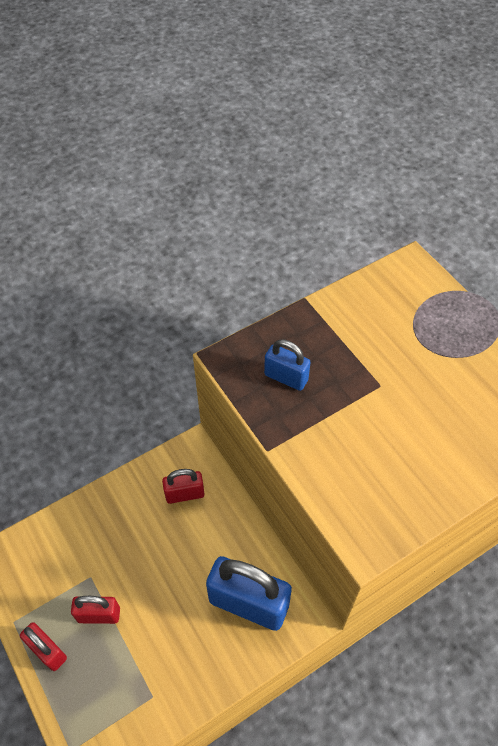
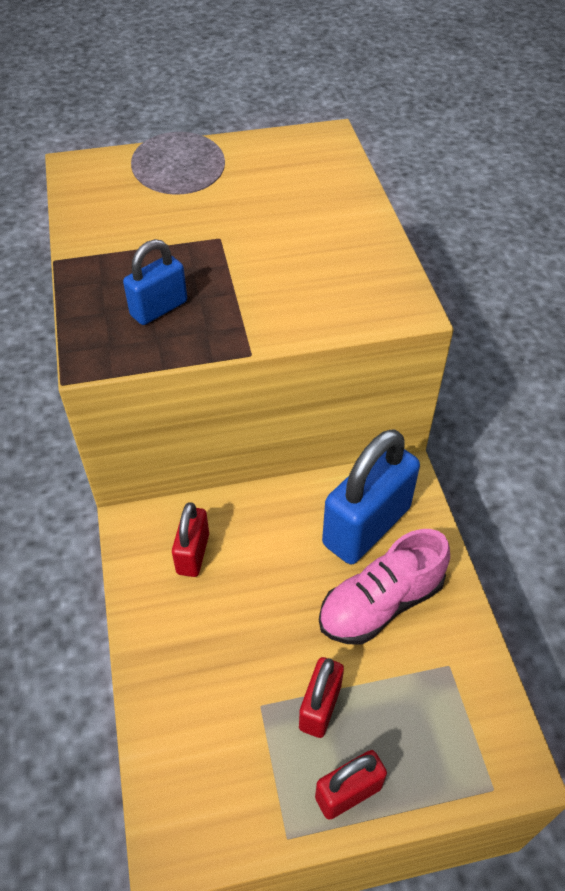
camera: 70 degrees left, 5 degrees down
(187, 633) = (381, 603): none -> pink shoe

